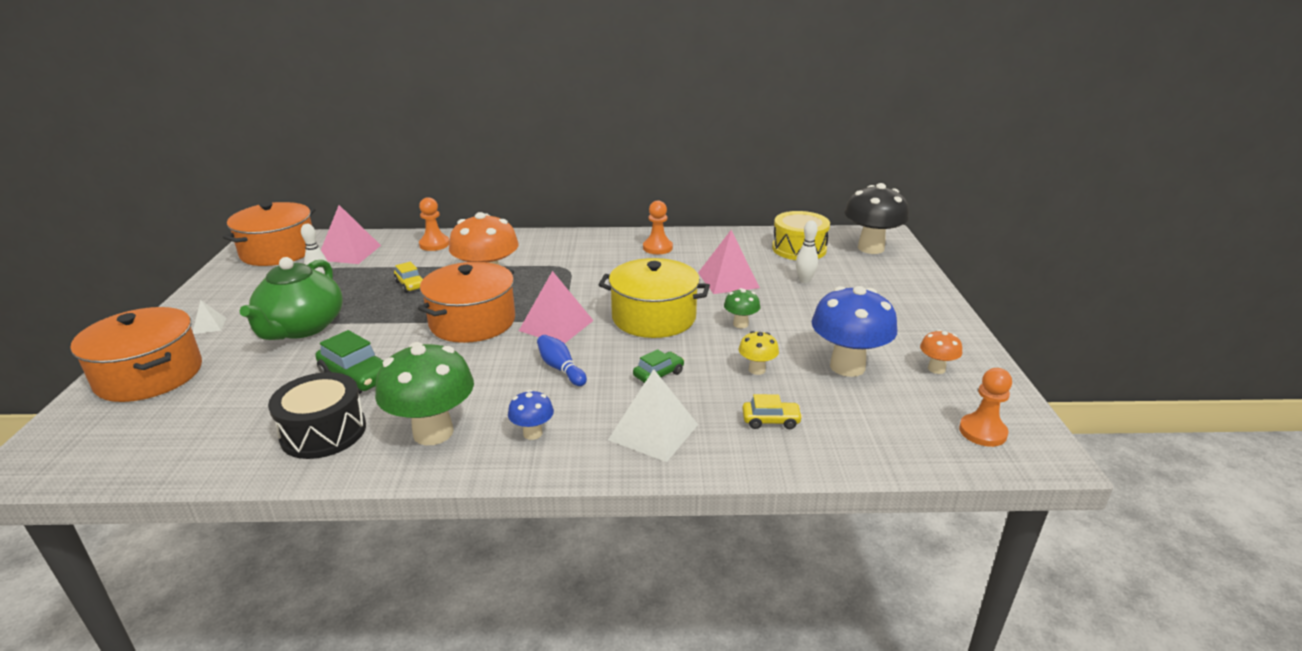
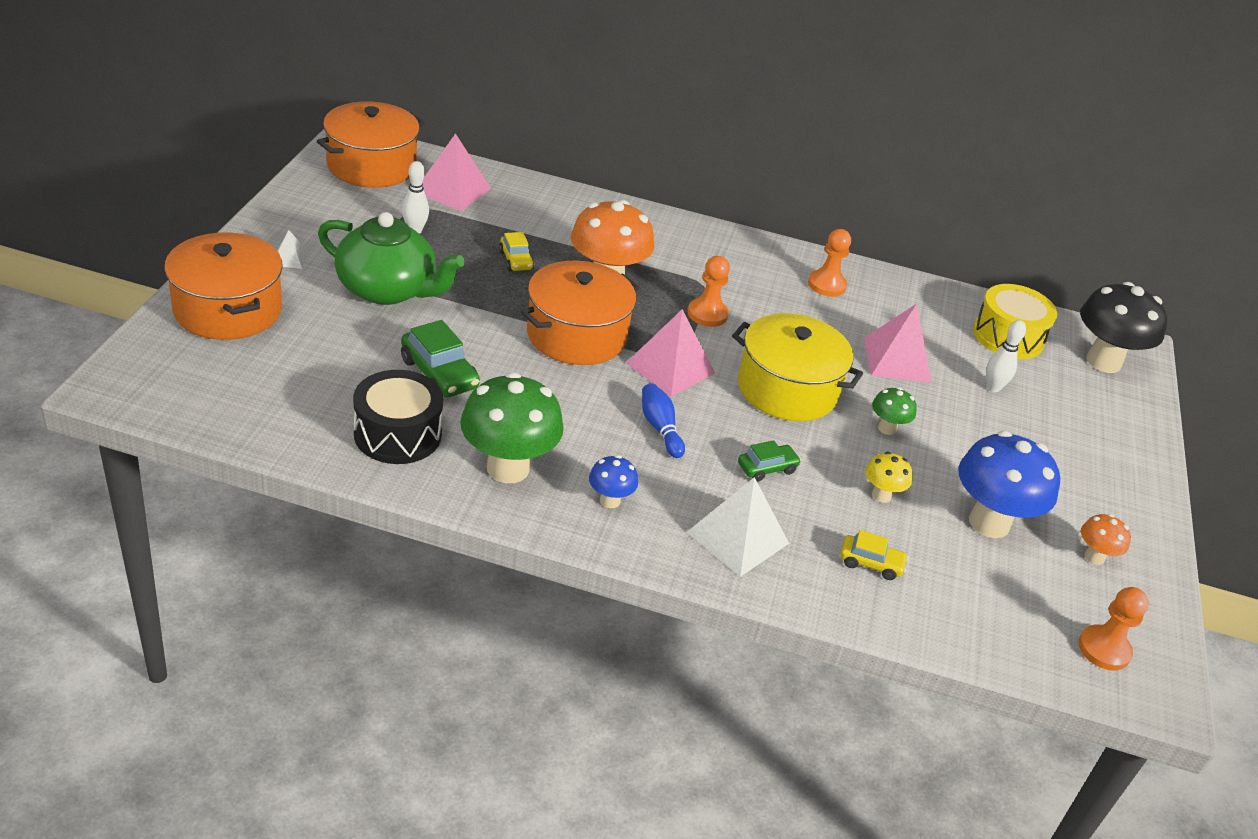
camera: 10 degrees right, 10 degrees up
(301, 327) = (388, 289): green teapot -> green teapot turned 90 degrees counterclockwise
(434, 244) = (554, 204): orange pawn -> orange pawn (707, 314)

